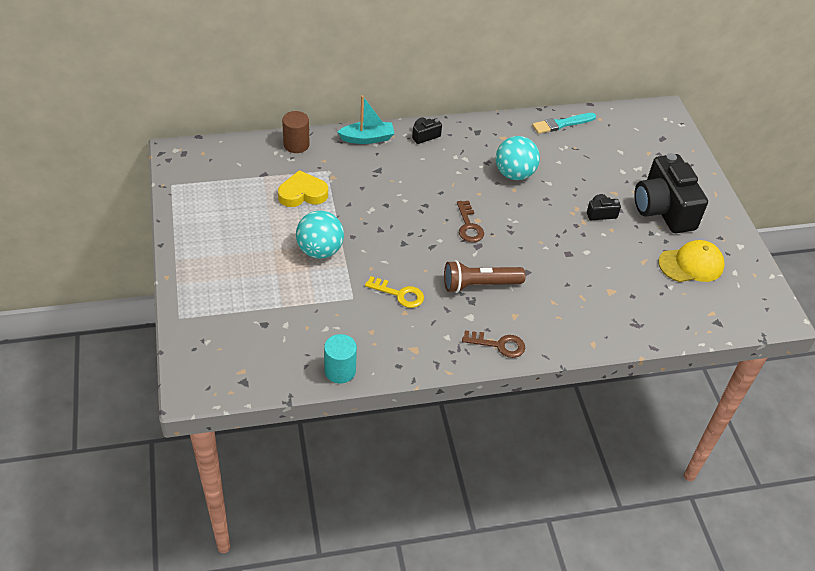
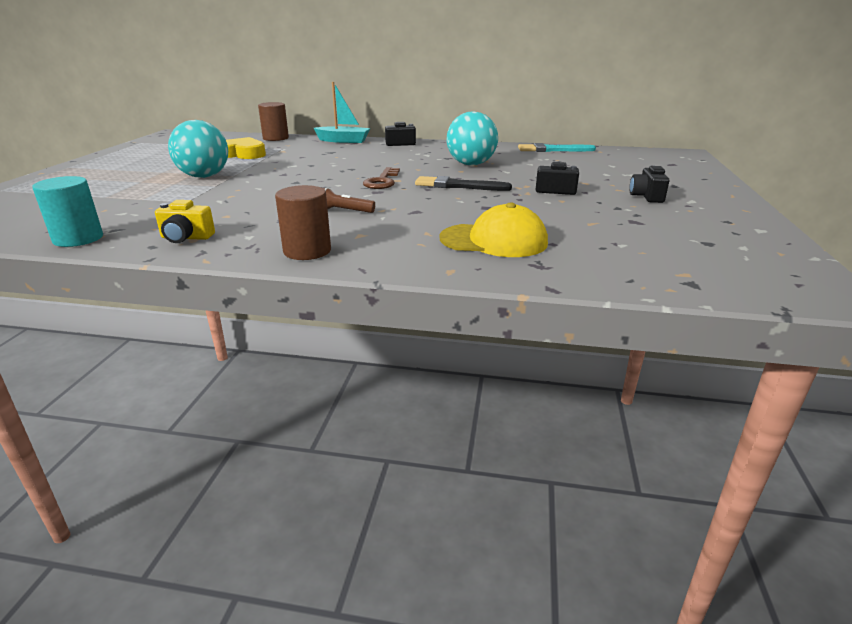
camera: 25 degrees right, 20 degrees down
(399, 294) = (240, 205): yellow key -> none
(409, 350) = (186, 238): none -> yellow camera
(479, 285) = (344, 211): brown flashlight -> brown flashlight, size x0.53
(499, 345) = (307, 251): brown key -> brown cylinder
(530, 221) = (458, 186): none -> black brush
(663, 209) = (646, 196): black camera -> black camera, size x0.42
(691, 264) = (668, 233): yellow cap -> yellow cap (494, 241)

